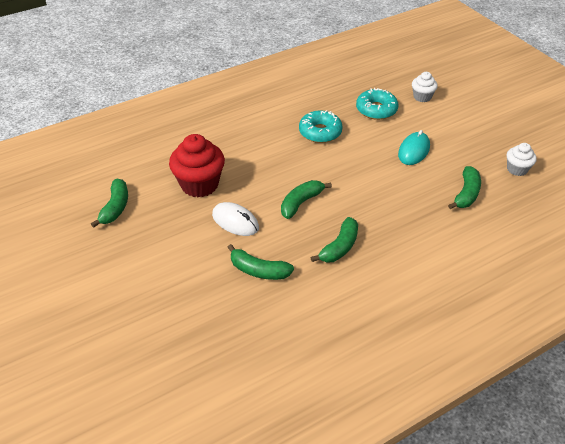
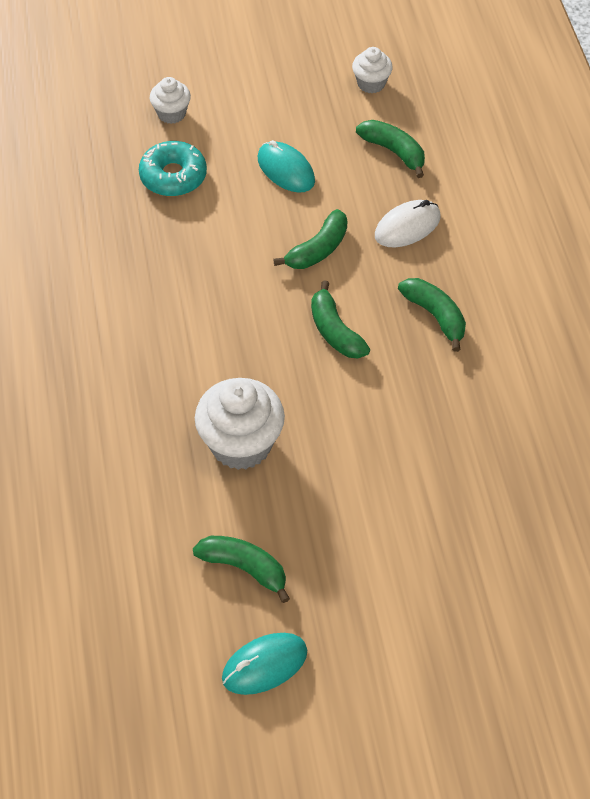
camera: 70 degrees left, 10 degrees up
(53, 232) = (264, 665): none -> turquoise mouse
(199, 184) = (241, 444): red cupcake -> white cupcake
(235, 221) = (340, 419): white mouse -> white mouse (407, 227)
(258, 270) = (443, 416): green banana -> green banana (318, 250)
(320, 132) = (191, 260): turquoise donut -> none

